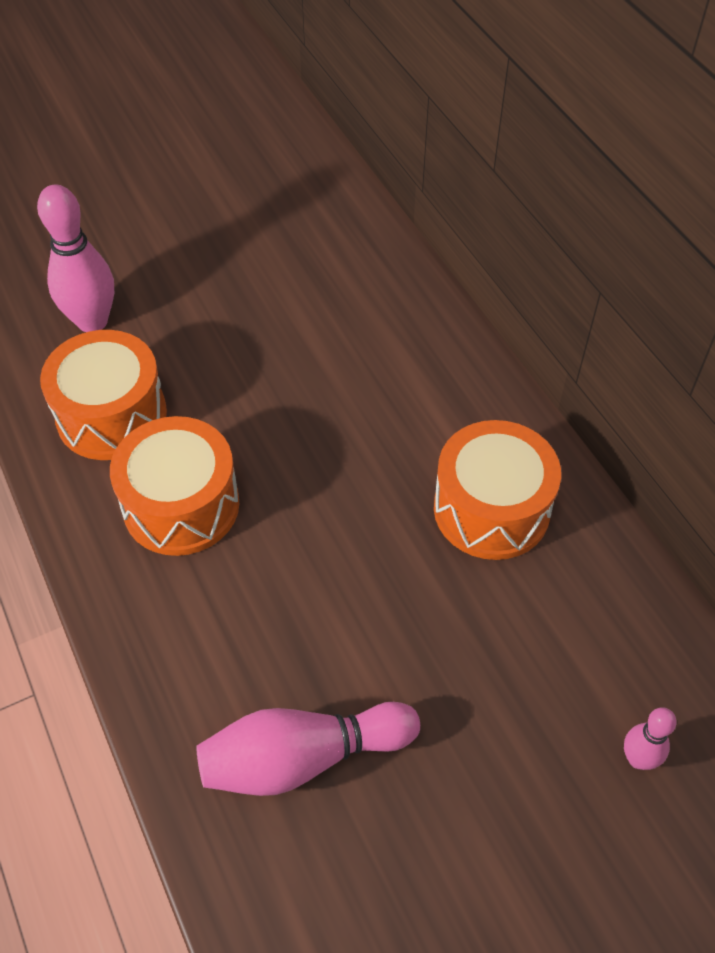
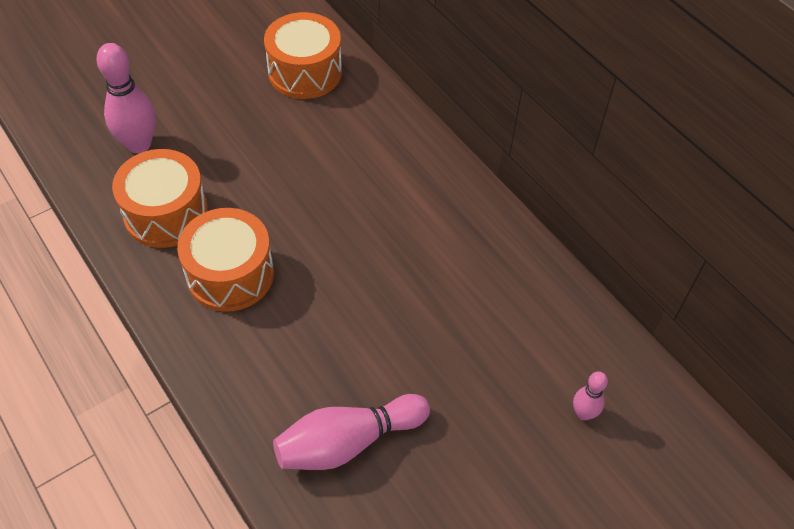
camera: 10 degrees left, 0 degrees up
(491, 509) = (459, 253): orange drum -> orange drum (305, 72)

